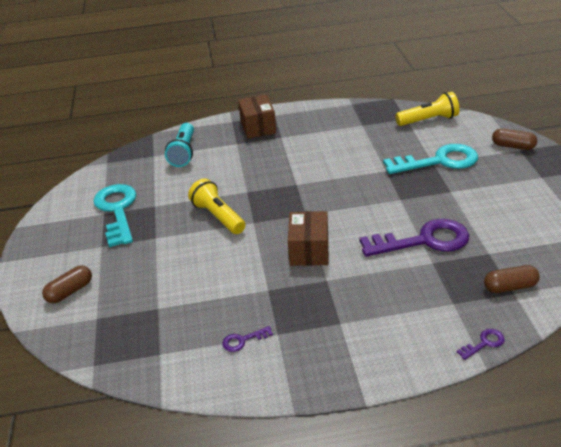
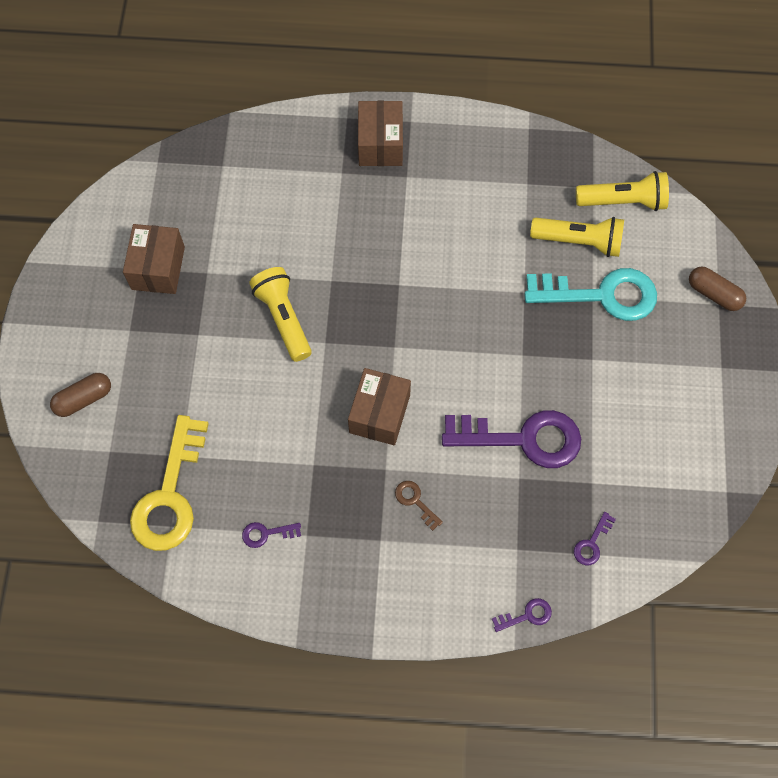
camera: 10 degrees right, 30 degrees up
(117, 210) = (158, 268): turquoise key -> brown box
(154, 334) = (170, 495): none -> yellow key
(184, 153) = (265, 171): turquoise flashlight -> none
(358, 293) = (415, 501): none -> brown key
(410, 141) = (579, 241): none -> yellow flashlight
(510, 287) = (592, 543): brown capsule -> purple key

